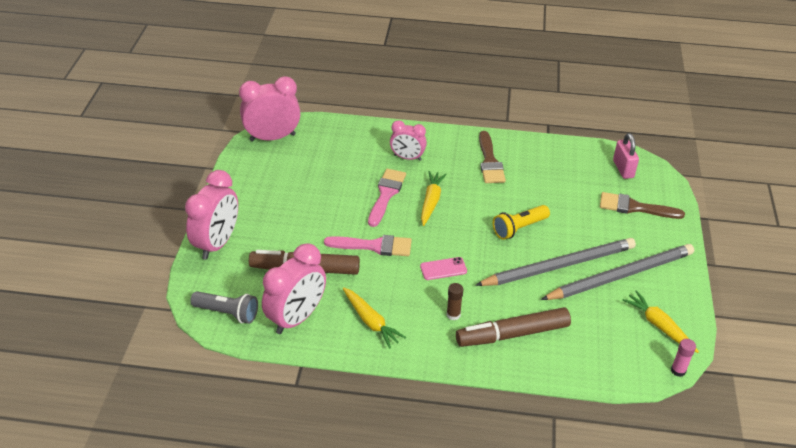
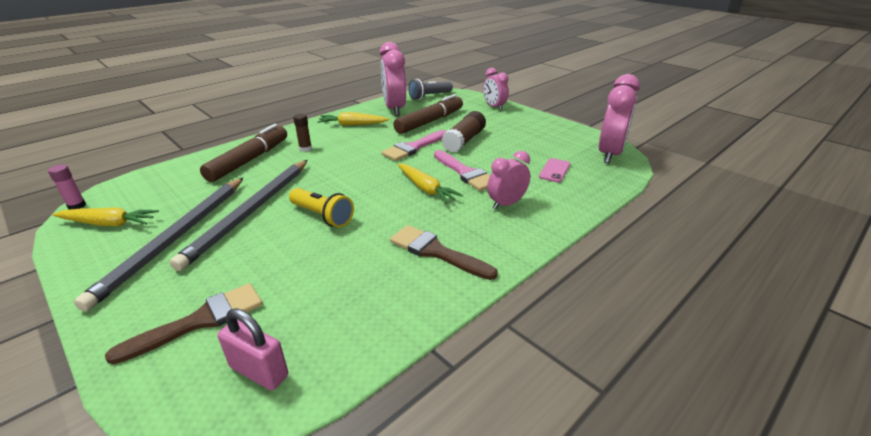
camera: 130 degrees right, 10 degrees down
(217, 243) = (494, 107): pink clock -> pink clock, size x0.61
(327, 223) = (464, 140): none -> brown glue stick
(443, 269) = (347, 162): pink phone -> pink phone (554, 170)
(519, 228) = (322, 216): yellow flashlight -> yellow flashlight turned 120 degrees clockwise

